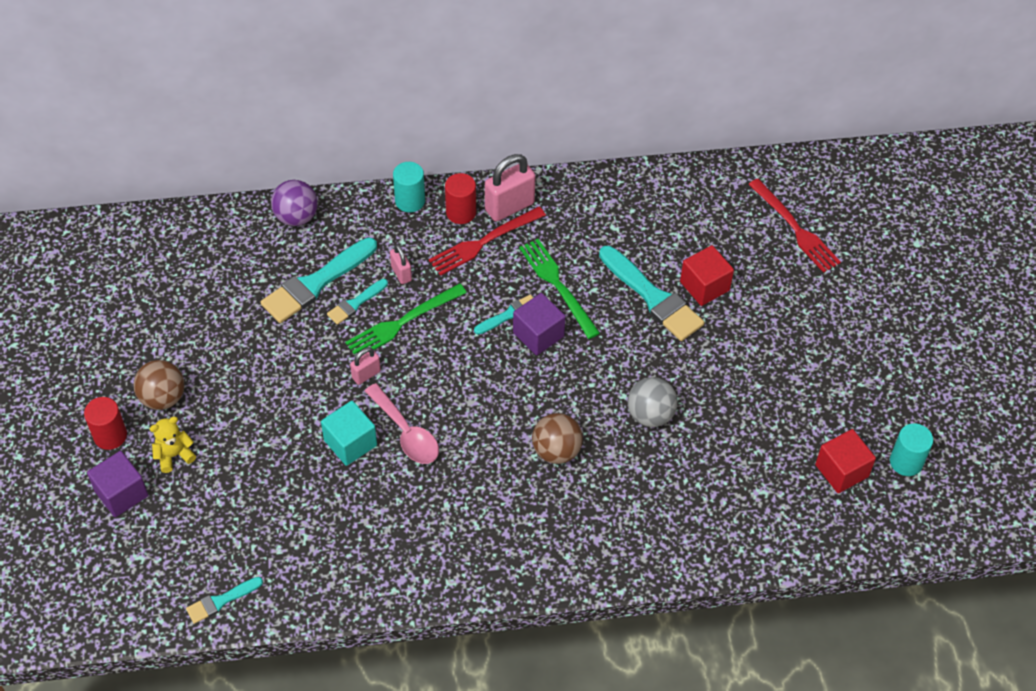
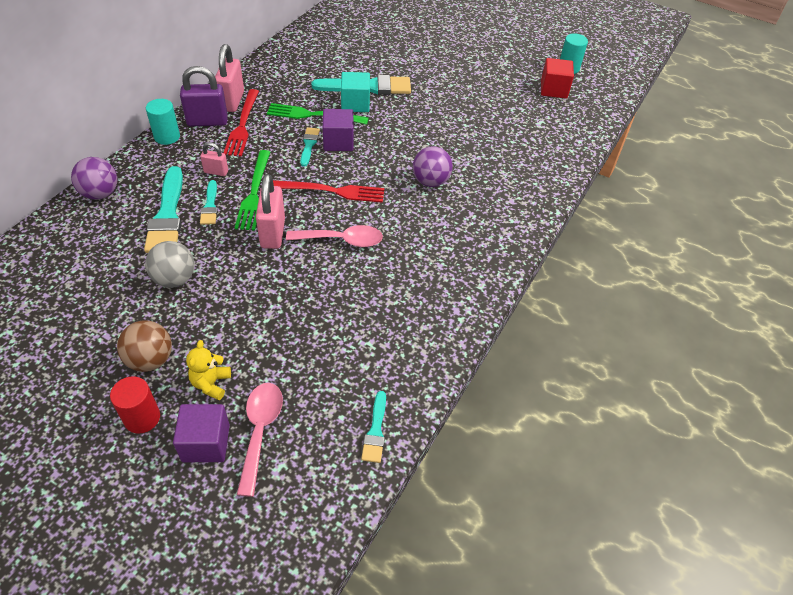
camera: 55 degrees left, 5 degrees down
(159, 521) = (260, 431): none -> pink spoon
(350, 443) = (318, 273): turquoise cube -> turquoise cube (355, 104)
(366, 374) = (273, 233): pink padlock -> pink padlock, size x1.83
(461, 212) = (207, 121): red cylinder -> purple padlock
(556, 451) = (430, 181): brown ball -> purple ball
(650, 414) = (446, 132): grey ball -> grey ball (174, 279)
(704, 286) = (383, 67): red cube -> none
(795, 228) = (385, 21): red fork -> red fork (333, 191)

